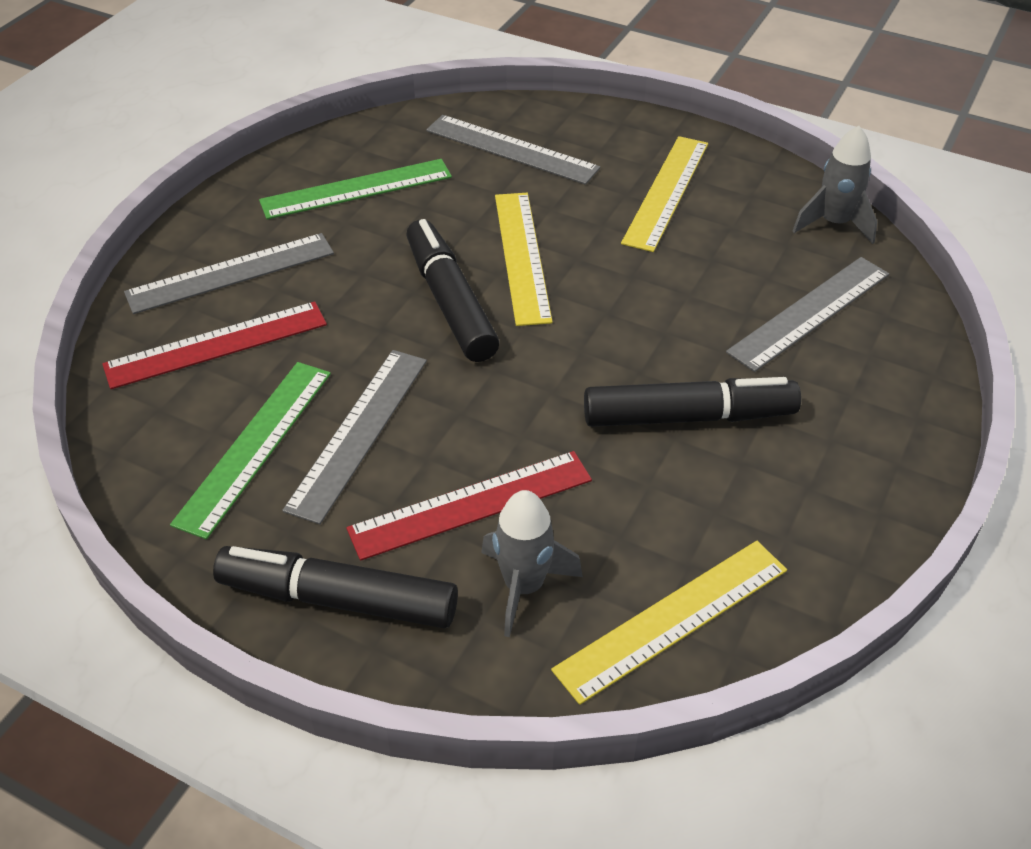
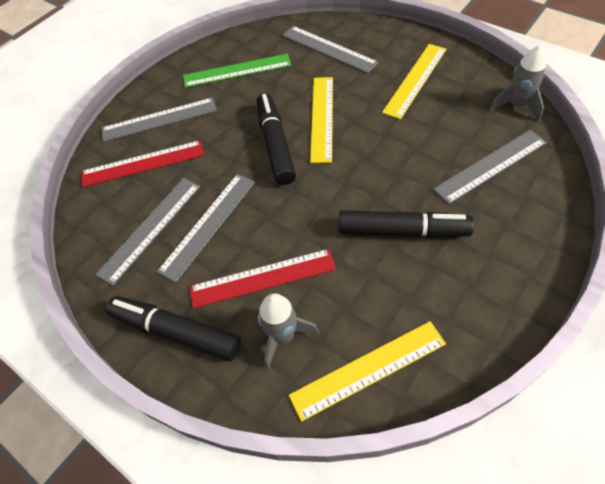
camera: 15 degrees right, 10 degrees up
(255, 445) = (150, 228): green ruler -> grey ruler

